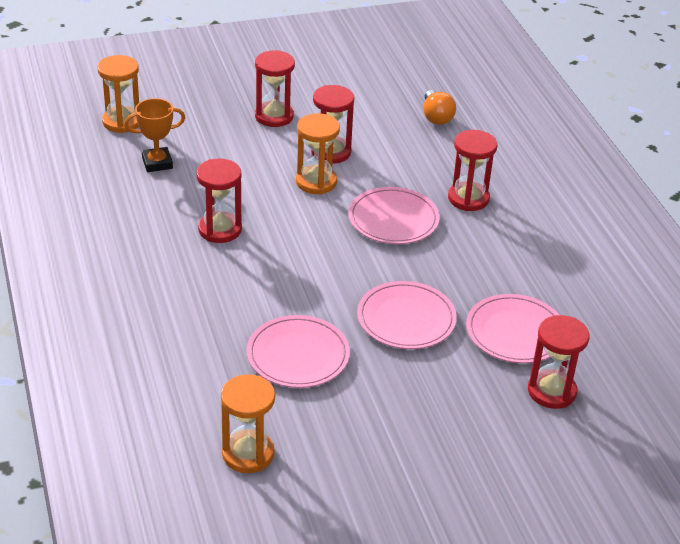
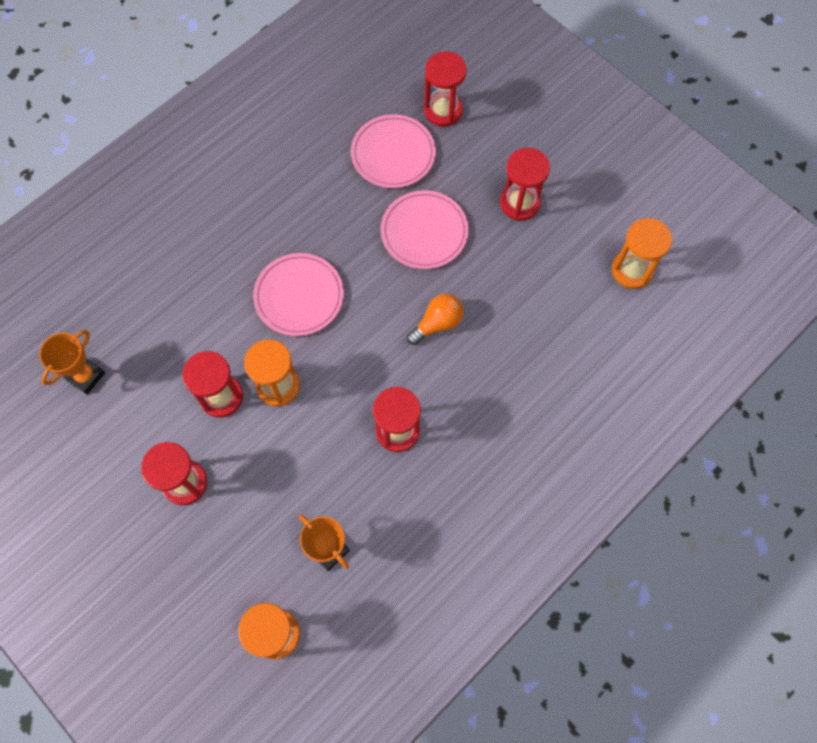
camera: 115 degrees left, 30 degrees up
(298, 355) = (514, 287): pink plate -> none
(402, 98) = (85, 376): none -> orange trophy
(436, 117) = (107, 330): orange light bulb -> orange light bulb (437, 323)
(468, 198) = (233, 250): red hourglass -> red hourglass (520, 203)

